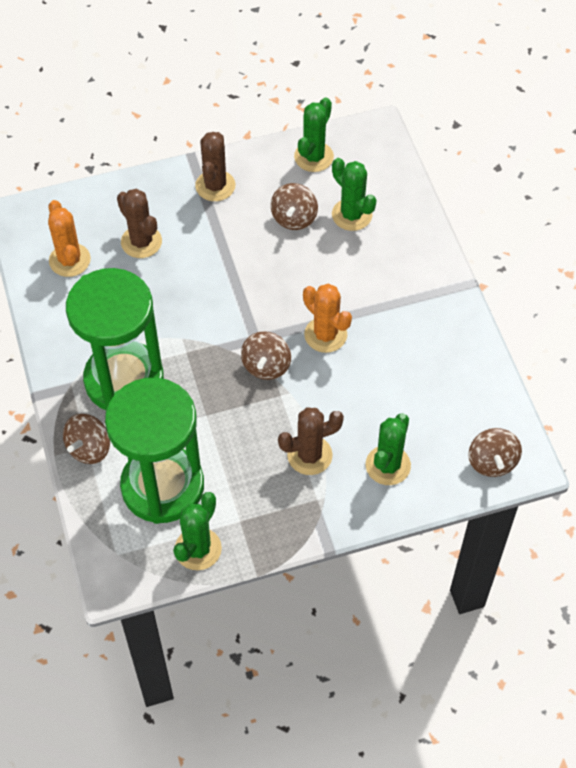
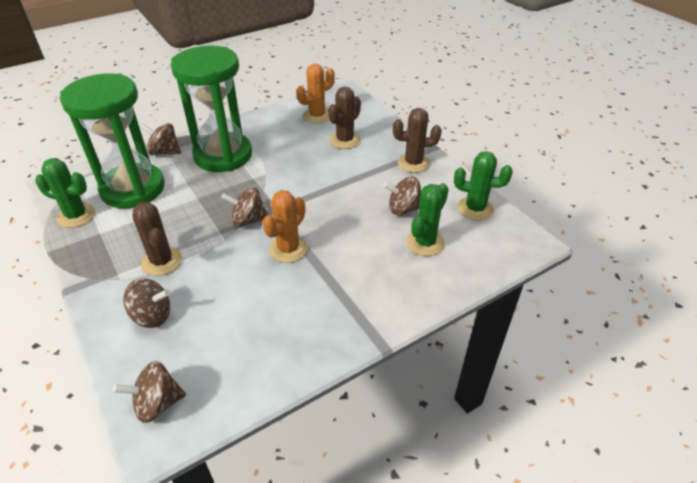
camera: 75 degrees right, 15 degrees down
(388, 465) = (152, 316): green cactus -> brown spinning top

